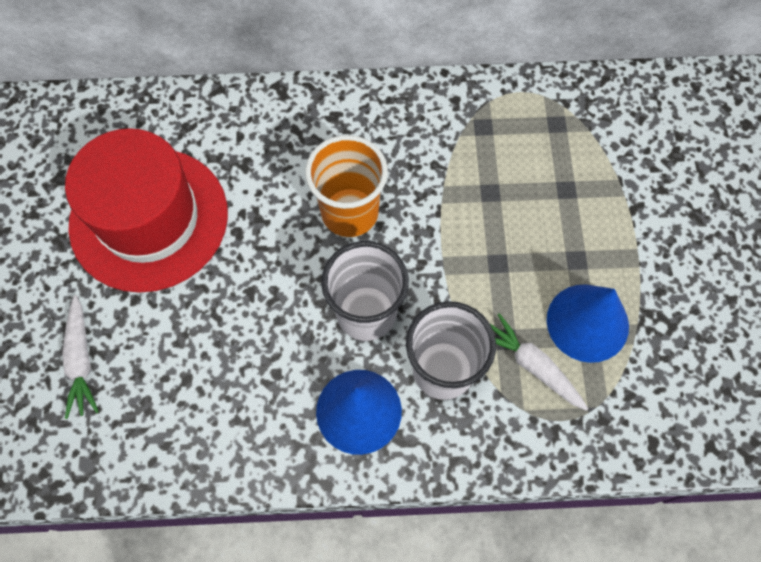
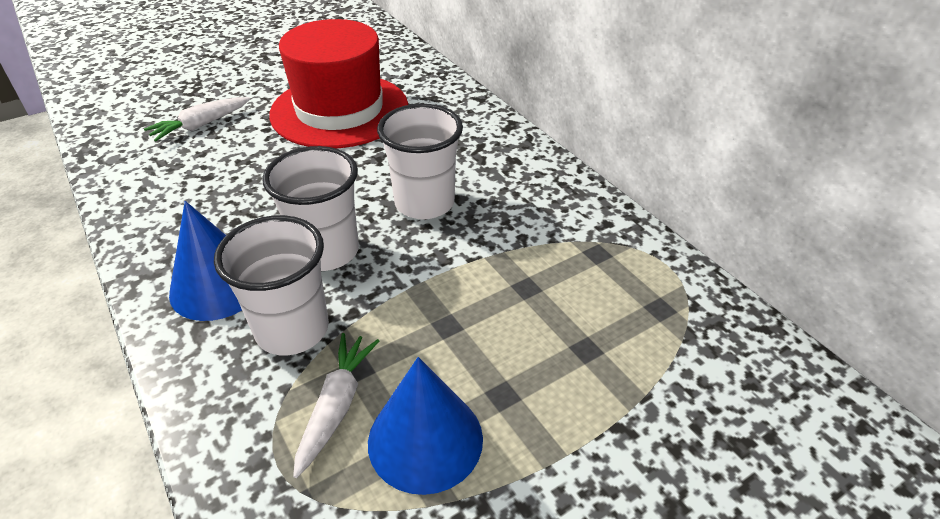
camera: 60 degrees right, 25 degrees down
(349, 212) = (424, 203): orange cup -> white cup

